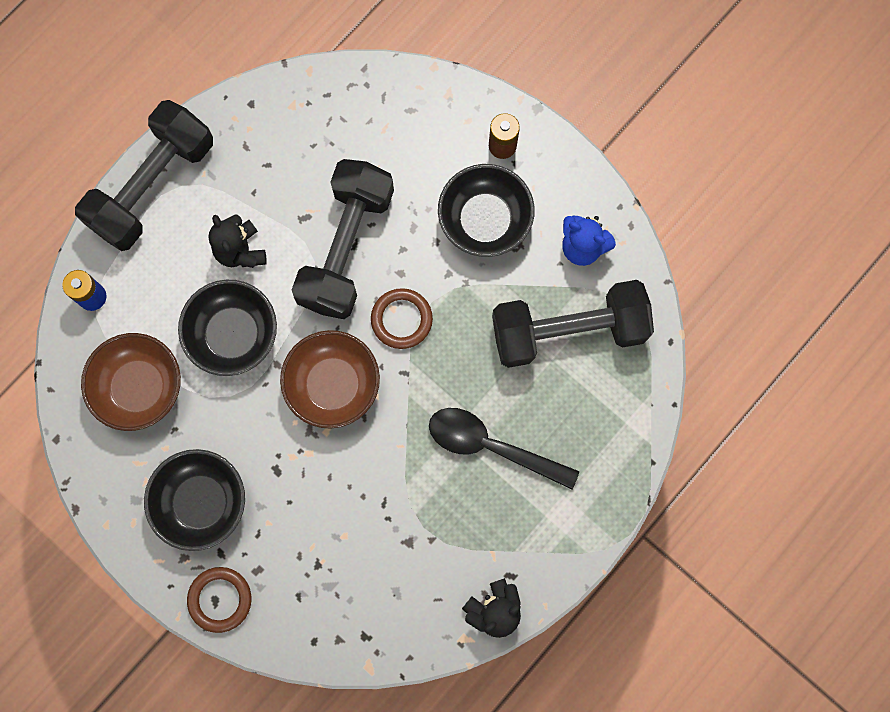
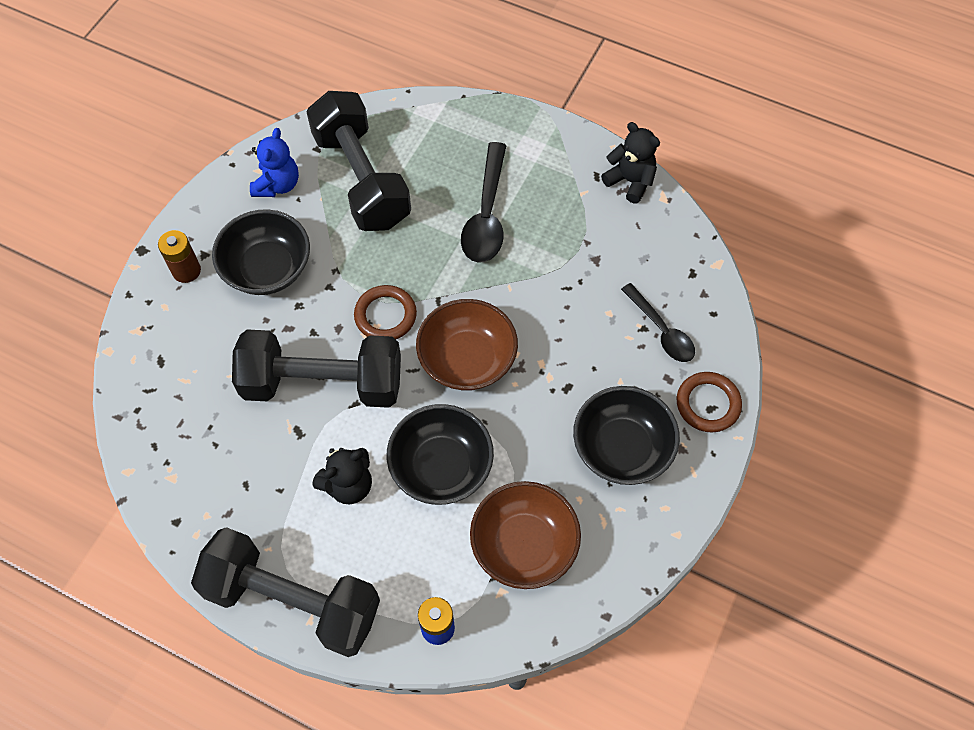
camera: 105 degrees left, 15 degrees down
(310, 581) = (661, 330): none -> black spoon

